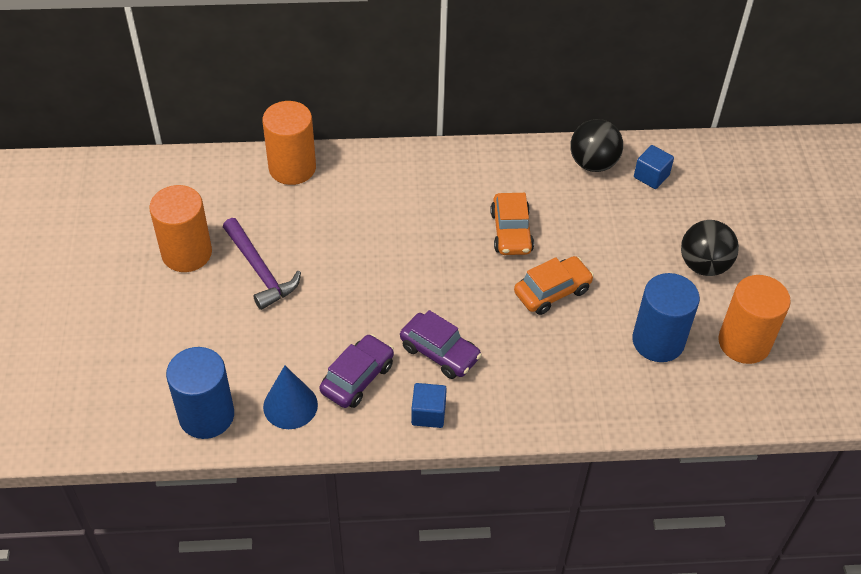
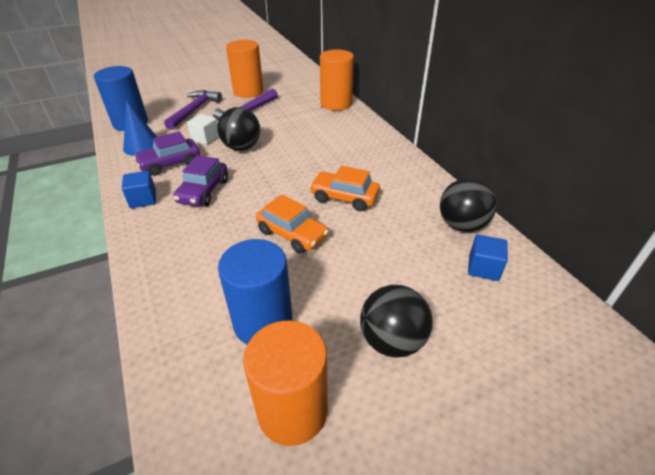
camera: 70 degrees right, 10 degrees down
(211, 330) = (194, 110): none -> purple hammer
(310, 330) = (205, 138): none -> white cube
(356, 296) = (242, 147): none -> black ball
(357, 378) = (170, 163): purple car -> purple car turned 135 degrees clockwise
(511, 232) = (344, 197): orange car -> orange car turned 45 degrees clockwise

